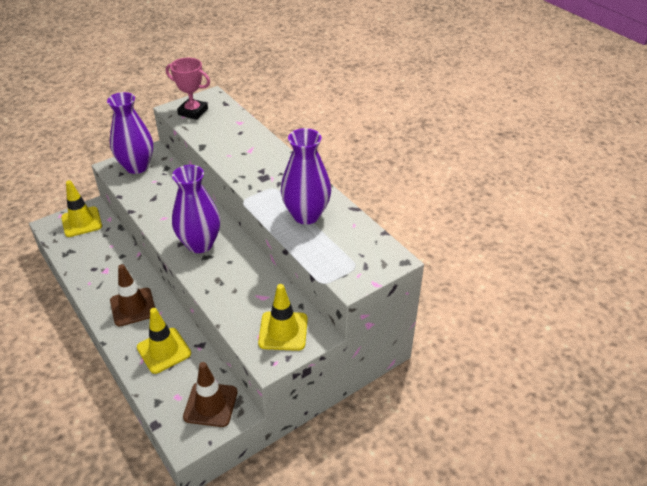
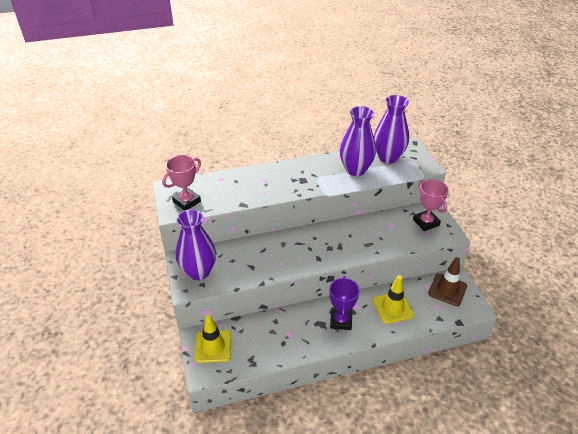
camera: 70 degrees left, 0 degrees up
(133, 307) = (341, 320): brown traffic cone -> purple trophy
(200, 244) = (324, 247): purple vase -> purple vase (388, 157)
(283, 331) = (426, 222): yellow traffic cone -> pink trophy

